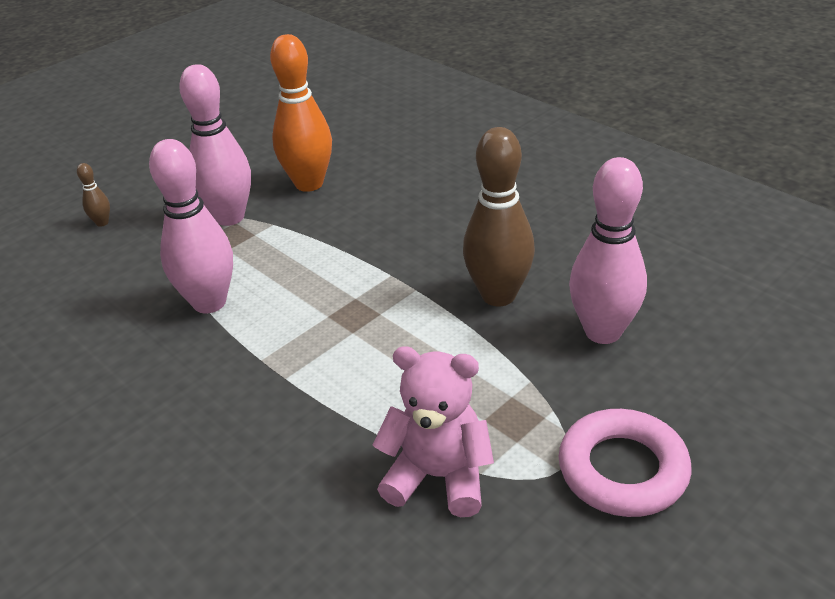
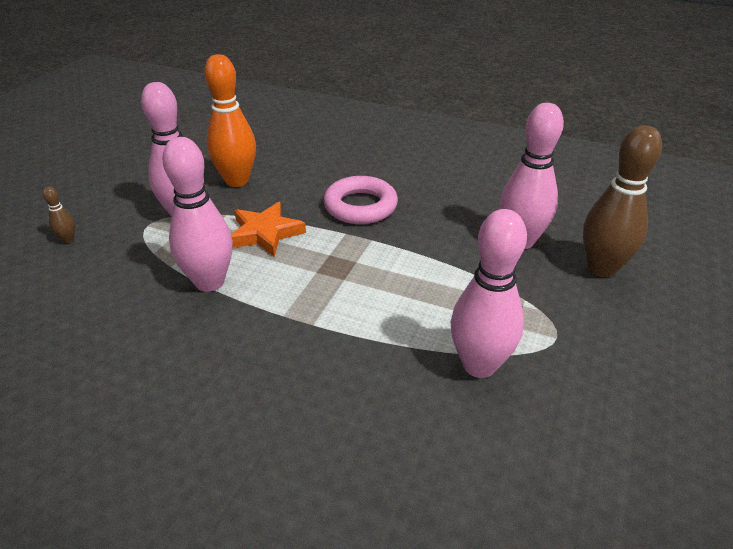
camera: 25 degrees left, 0 degrees up
(301, 256) = (265, 233): none -> orange star
(438, 476) = (479, 365): pink teddy bear -> pink bowling pin
(498, 295) = (434, 232): brown bowling pin -> brown bowling pin (601, 268)
(622, 470) = (597, 326): pink ring -> pink ring (360, 206)

